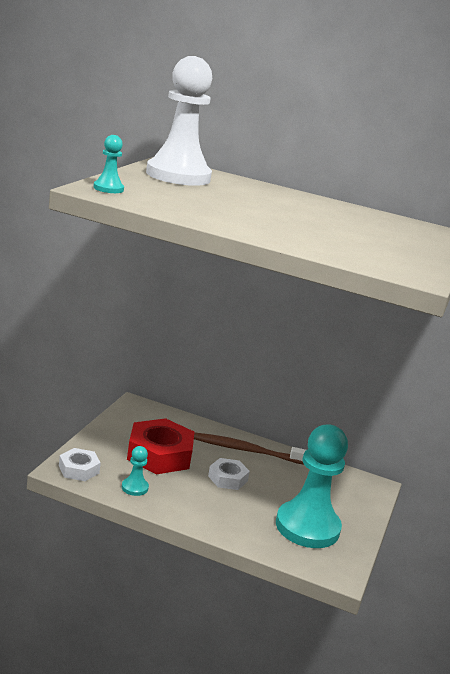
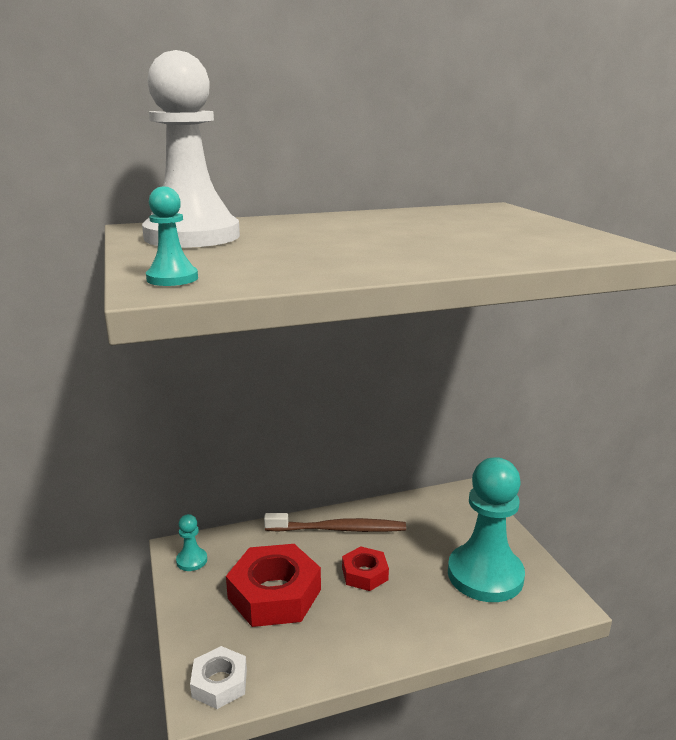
camera: 35 degrees left, 0 degrees up
(134, 487) = (303, 657): turquoise pawn -> turquoise pawn (192, 560)
(227, 478) = (364, 574): white nut -> red nut
(246, 450) = (339, 529): brown toothbrush -> brown toothbrush turned 150 degrees counterclockwise

